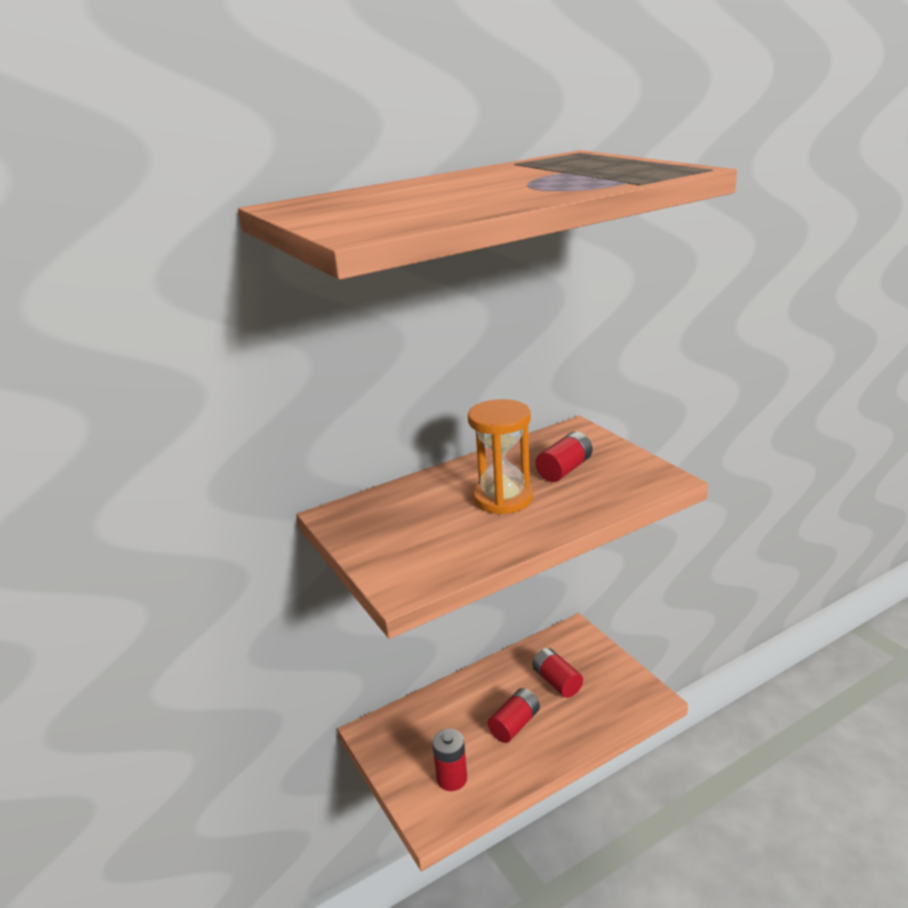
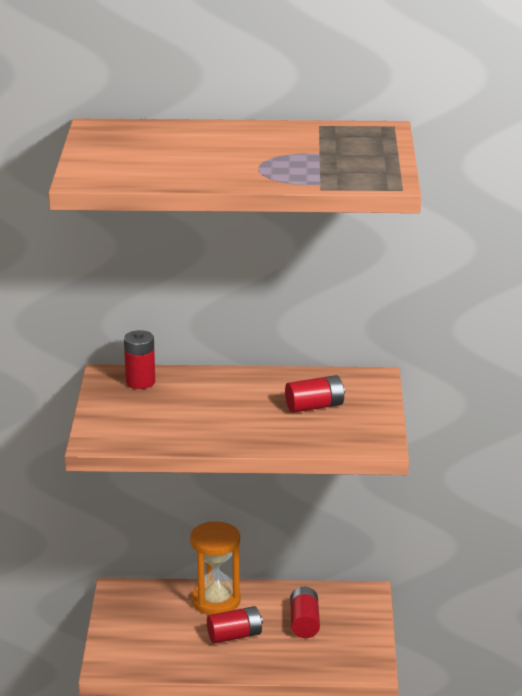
camera: 30 degrees right, 0 degrees up
(452, 778) = (149, 647): red battery -> red battery (140, 382)
(503, 498) = (238, 410): orange hourglass -> orange hourglass (216, 601)

